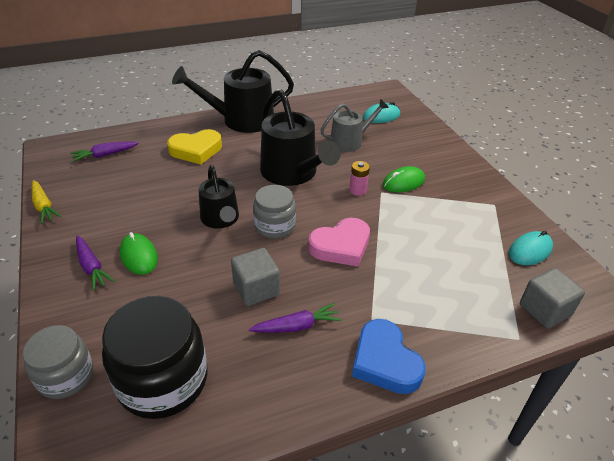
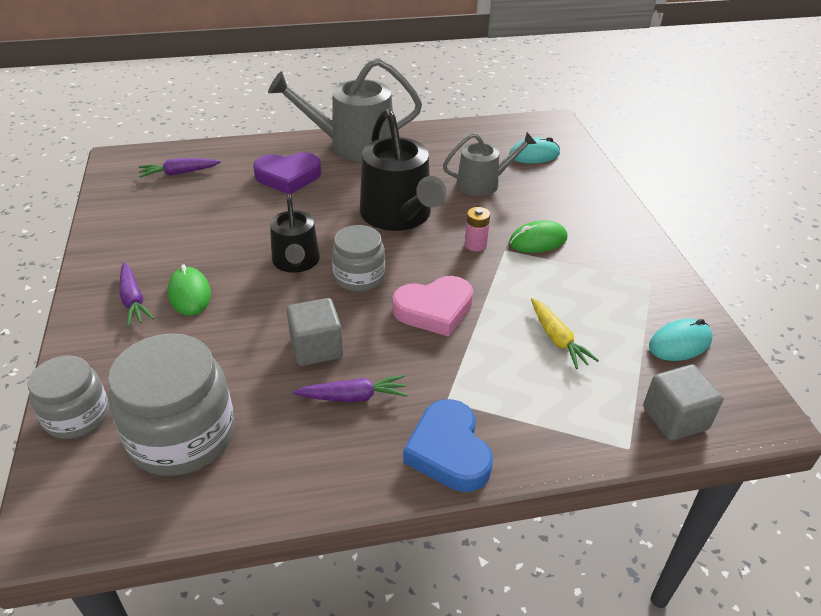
camera: 10 degrees right, 0 degrees up
(44, 206) = (96, 226): yellow carrot -> yellow carrot (557, 339)
(163, 380) = (182, 435): black jar -> grey jar
(196, 150) = (288, 177): yellow heart -> purple heart
(242, 120) = (354, 145): black watering can -> grey watering can

